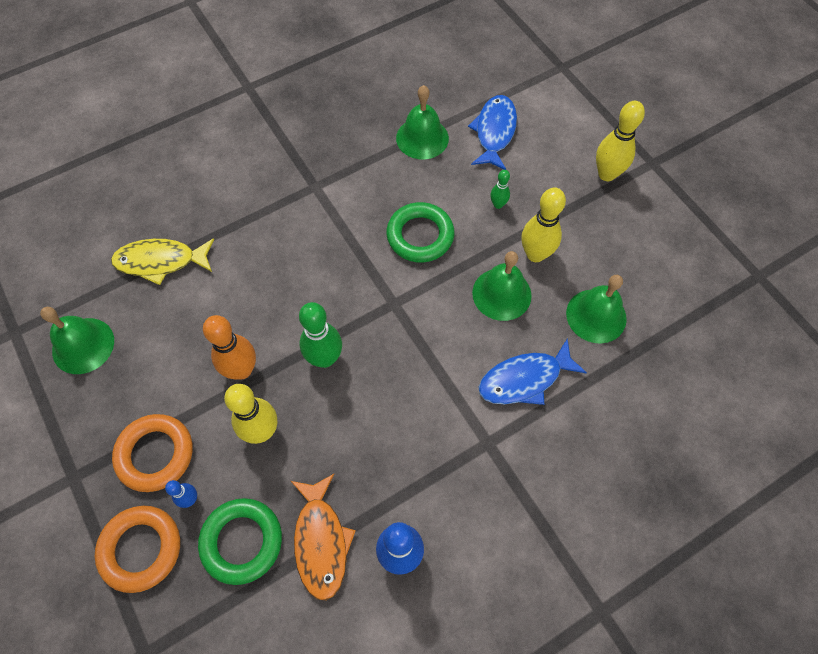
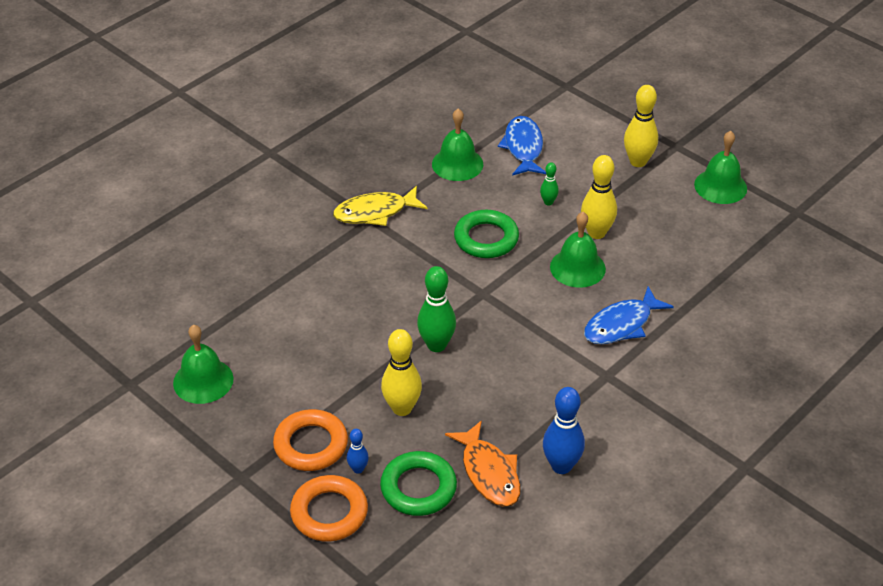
camera: 15 degrees left, 20 degrees down
(160, 261) = (248, 304): yellow fish -> yellow fish (375, 212)
(242, 370) = (363, 369): orange bowling pin -> none
(596, 315) = (667, 267): green bell -> green bell (720, 186)

